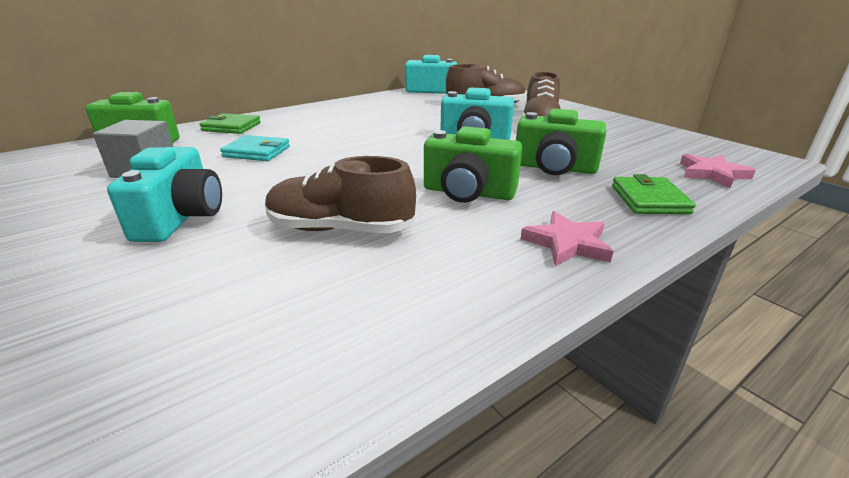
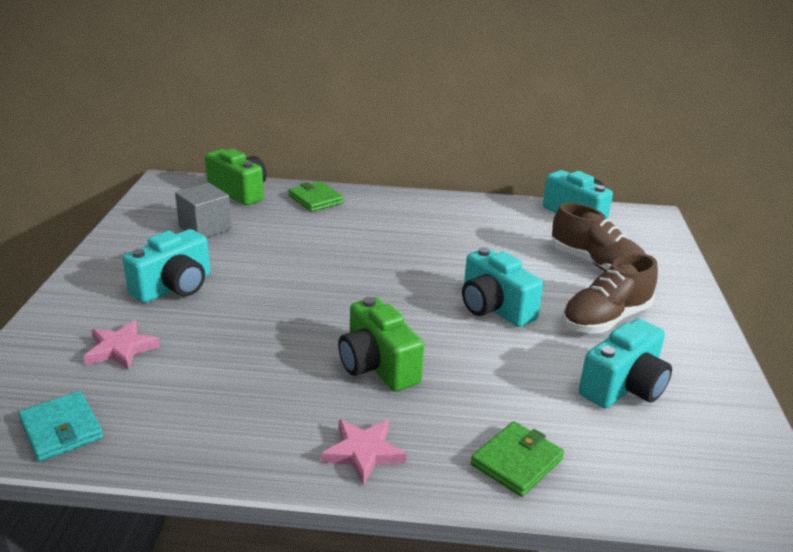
camera: 40 degrees right, 0 degrees up
(257, 152) = (295, 240): turquoise wallet -> turquoise wallet (61, 429)
(340, 229) = (243, 349): brown shoe -> none
(554, 168) = (500, 381): green camera -> none
(611, 145) = (624, 387): none -> turquoise camera
(712, 174) = (655, 479): pink star -> pink star (121, 349)

